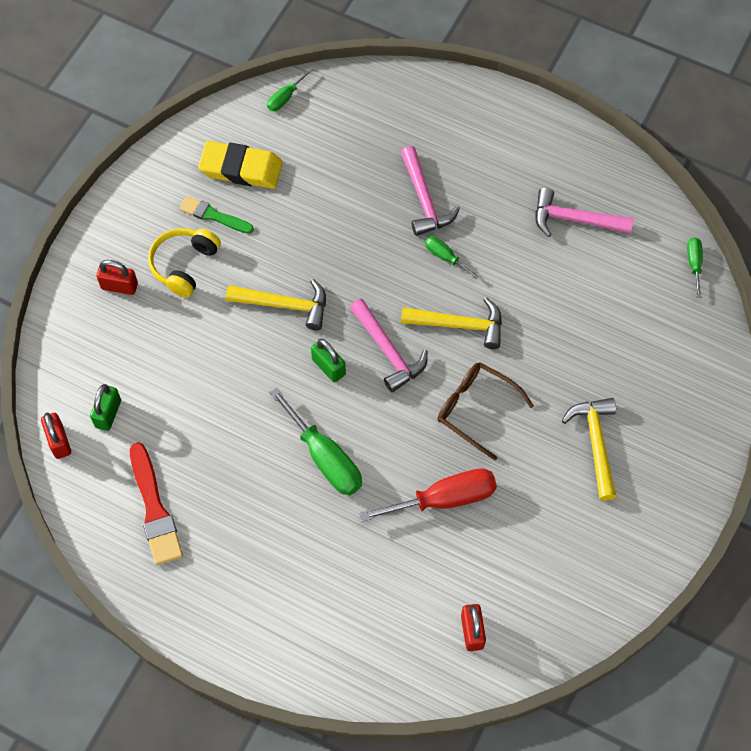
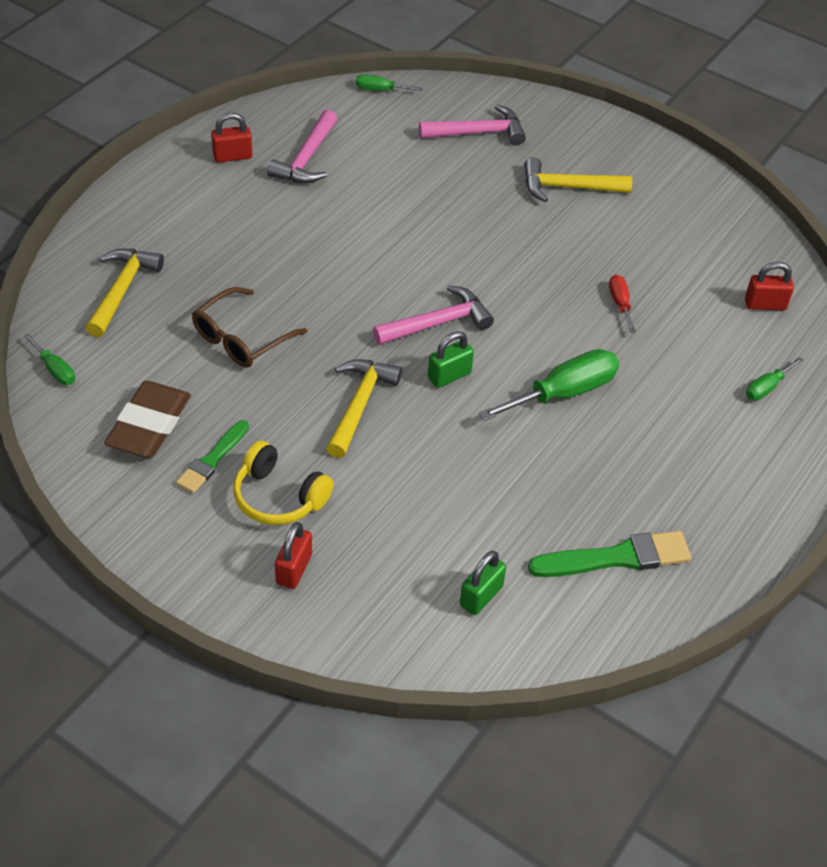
camera: 85 degrees left, 15 degrees down
(59, 441) = (514, 654): red padlock -> red padlock (232, 156)
(108, 414) = (481, 596): green padlock -> green padlock turned 75 degrees counterclockwise
(154, 509) = (616, 557): red brush -> green brush
(241, 169) = (149, 425): yellow eraser -> brown eraser
(424, 200) = (247, 267): pink hammer -> pink hammer (478, 133)
(444, 499) = (620, 303): red screwdriver -> red screwdriver, size x0.51
(445, 257) = (328, 261): green screwdriver -> green screwdriver (767, 387)
(459, 325) = (416, 263): yellow hammer -> yellow hammer (122, 290)
(475, 409) = (519, 265): brown glasses -> brown glasses (241, 339)

